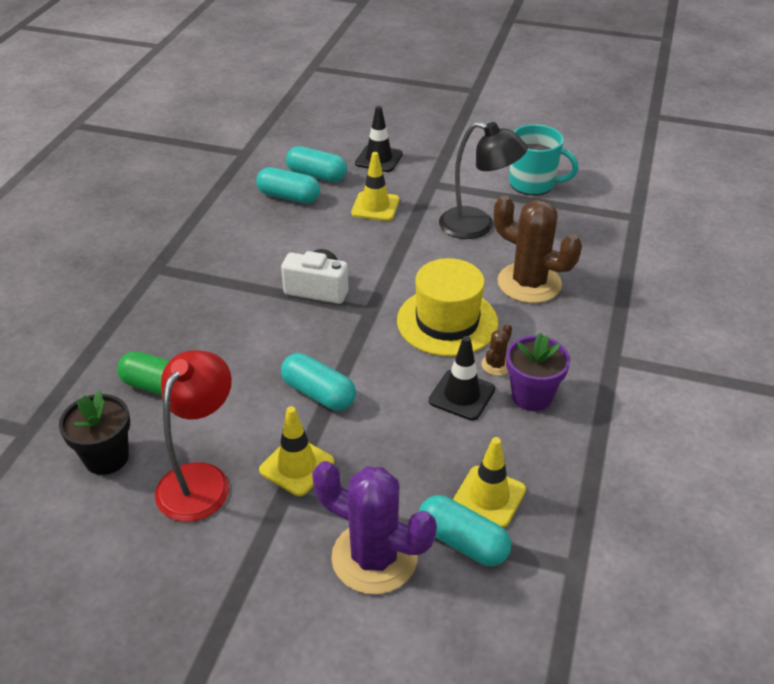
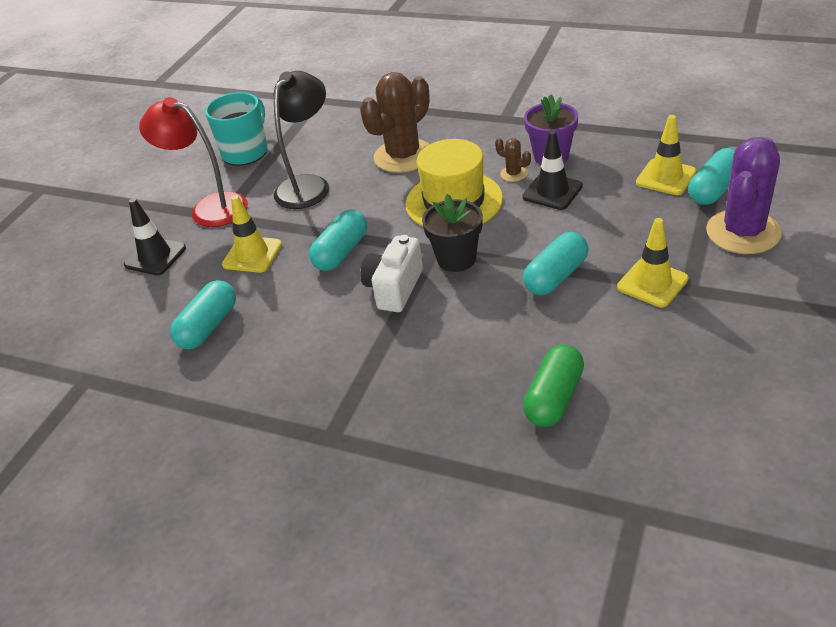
camera: 80 degrees left, 0 degrees up
(106, 457) = (665, 426): black flower pot -> black flower pot (456, 259)
(201, 479) = (681, 346): red lamp -> red lamp (209, 208)
(317, 175) = (170, 305): turquoise capsule -> turquoise capsule (341, 252)

